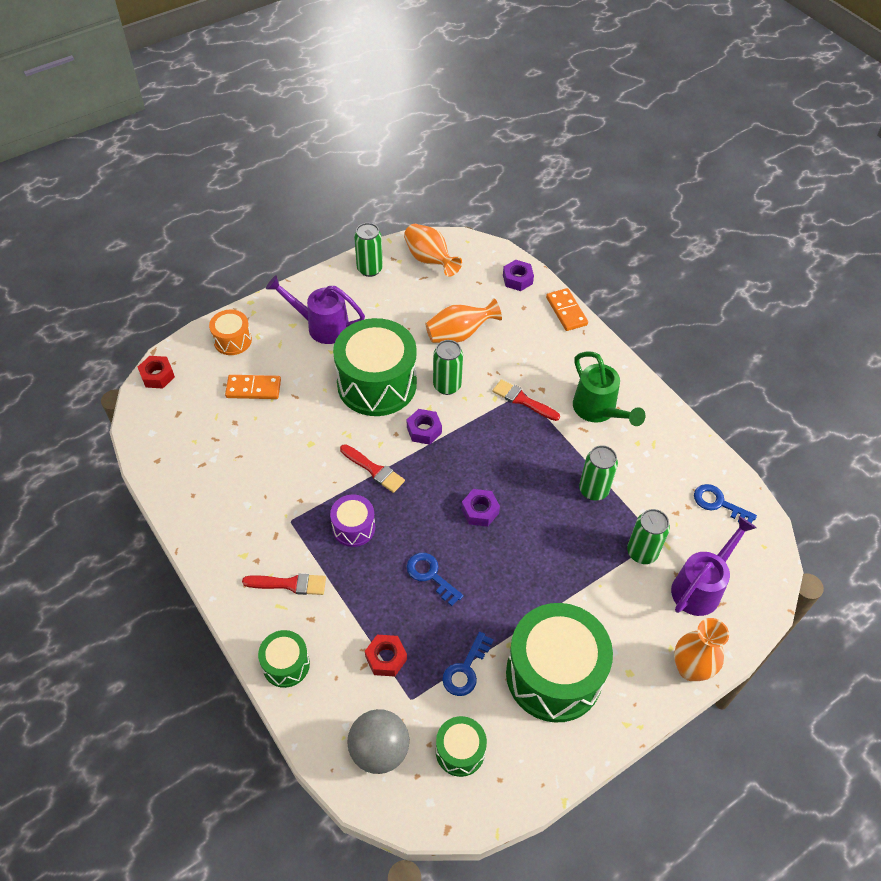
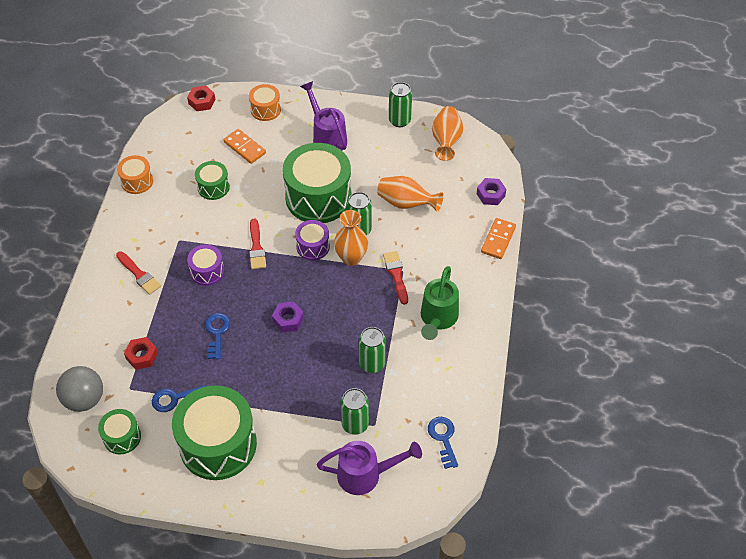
camera: 45 degrees right, 0 degrees up
(178, 498) = (137, 181): none -> orange drum
(286, 664) = (90, 315): green drum -> green drum (213, 187)
(424, 430) = (313, 246): purple nut -> purple drum
(690, 668) = (299, 512): orange vase -> orange vase (351, 258)

